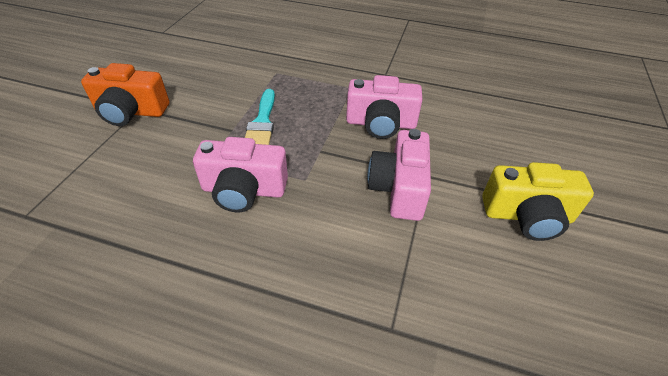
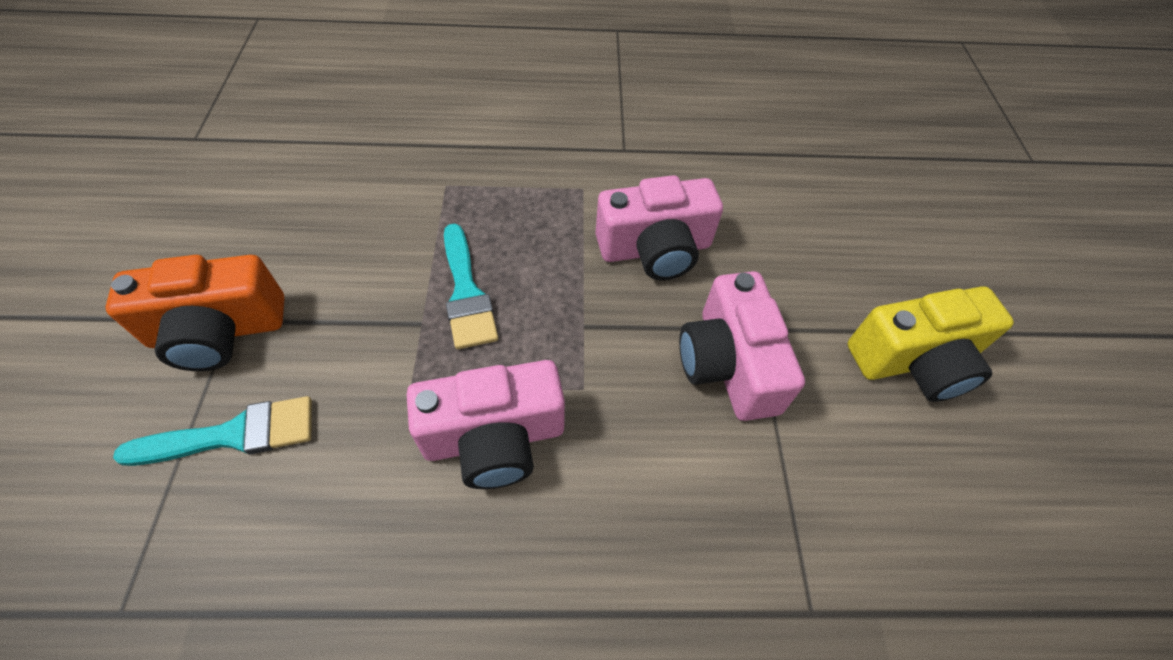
camera: 20 degrees left, 10 degrees up
(115, 156) = (234, 434): none -> turquoise brush

